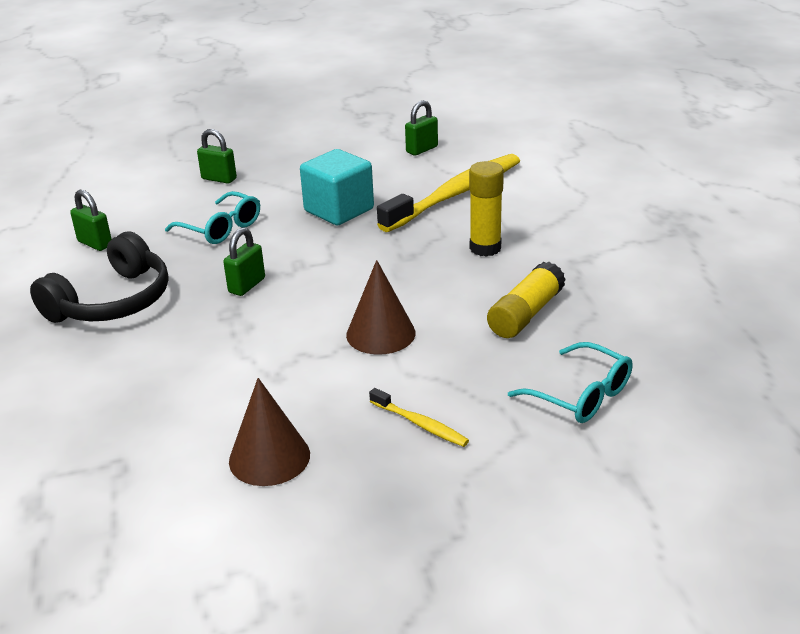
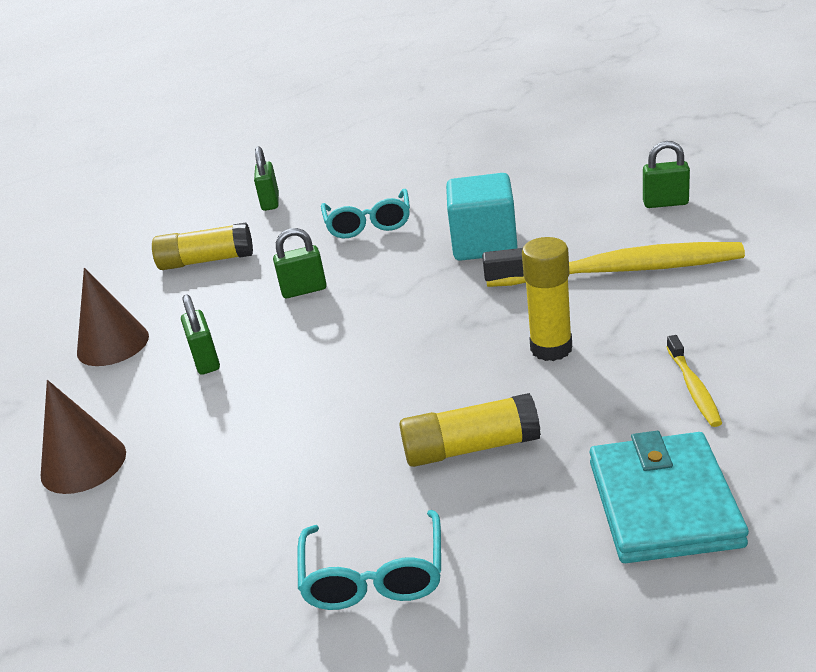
camera: 50 degrees right, 0 degrees up
(112, 301) = (206, 261): black headphones -> yellow glue stick
(219, 179) = (438, 172): green padlock -> green padlock (206, 361)
(380, 333) = (322, 394): brown cone -> brown cone (113, 344)
(420, 424) = (210, 507): yellow toothbrush -> yellow toothbrush (693, 388)
(660, 289) = (663, 503): none -> turquoise wallet

